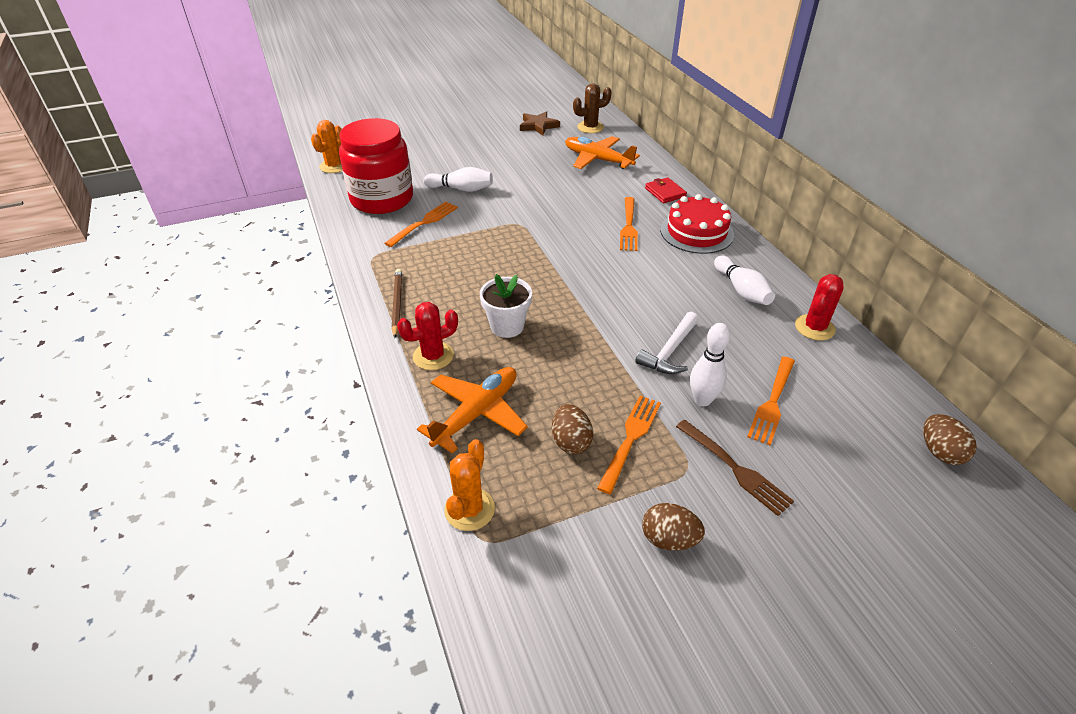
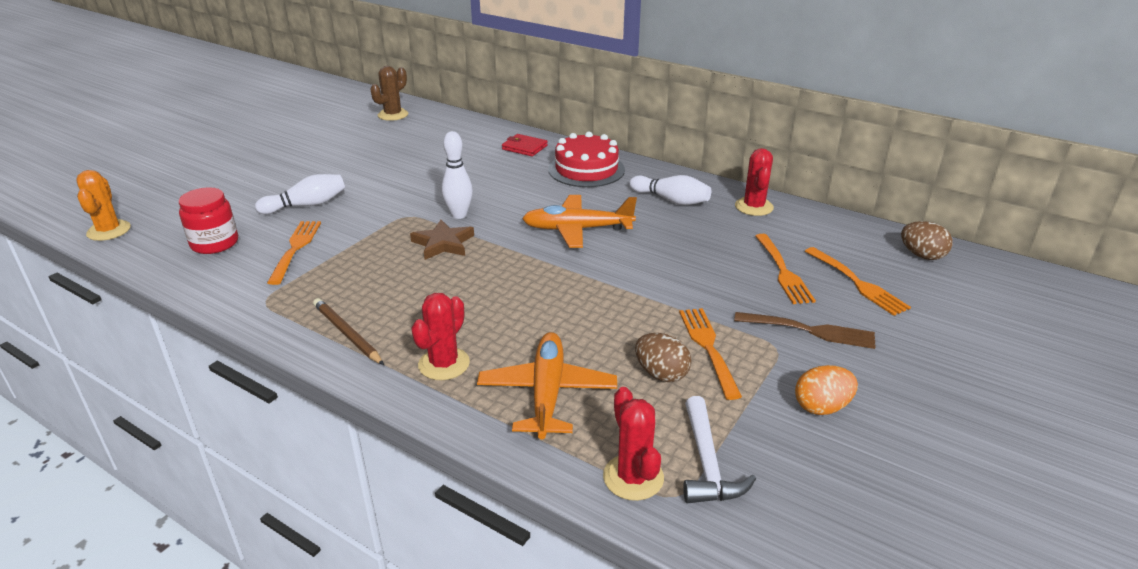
camera: 35 degrees left, 10 degrees down
(382, 199) = (215, 243): red jar -> red jar, size x0.55
(469, 509) = (633, 477): orange cactus -> red cactus
(507, 326) = (494, 306): white flower pot -> none
(538, 126) = (334, 127): brown star -> brown star (443, 243)
(597, 160) = (430, 139): orange plane -> orange plane (577, 229)
(628, 226) = (520, 183): orange fork -> orange fork (856, 282)
(669, 351) = (665, 267): white hammer -> white hammer (707, 463)
(669, 539) = (821, 407): brown egg -> orange egg
(702, 400) = (731, 292): white bowling pin -> white bowling pin (459, 215)

